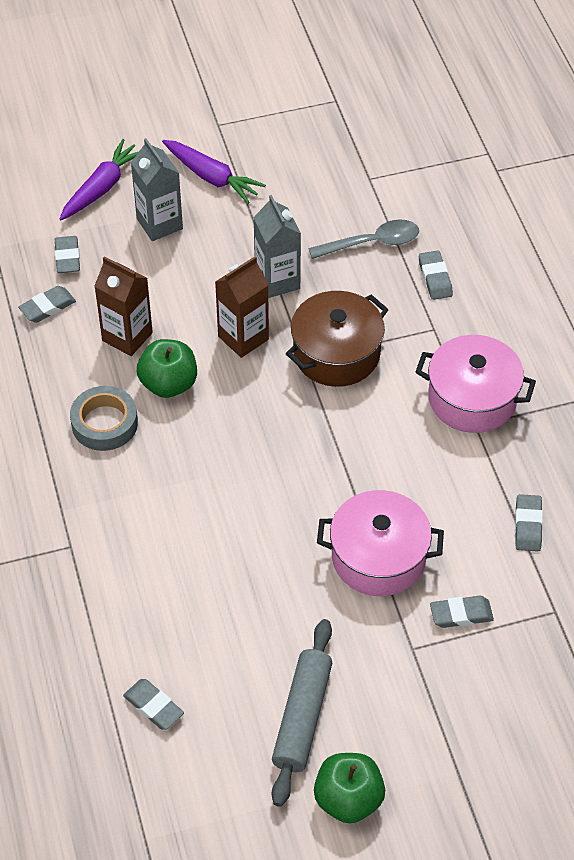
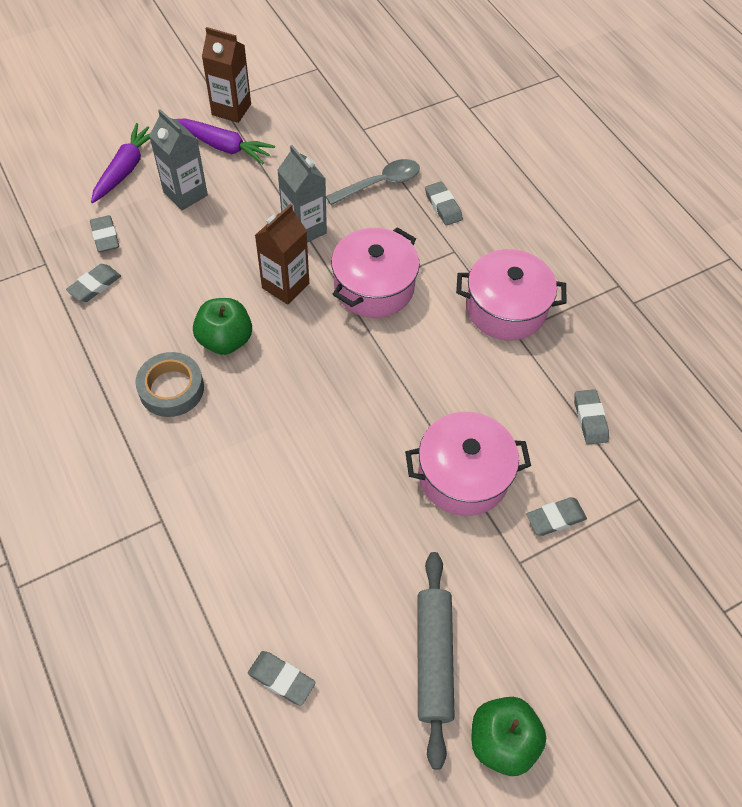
camera: 15 degrees left, 5 degrees up
(127, 336) = (176, 301): brown carton -> brown carton (231, 109)
(336, 353) = (374, 287): brown pot -> pink pot

